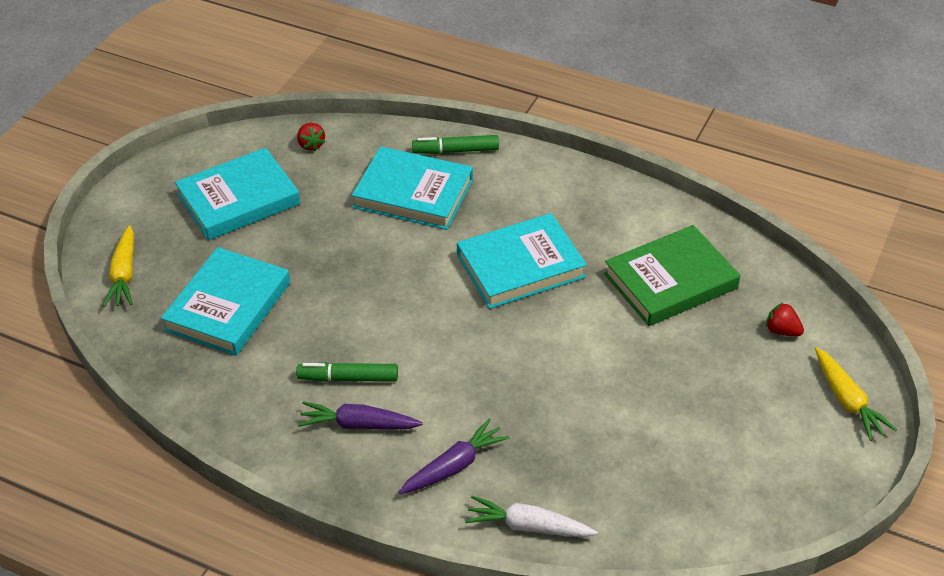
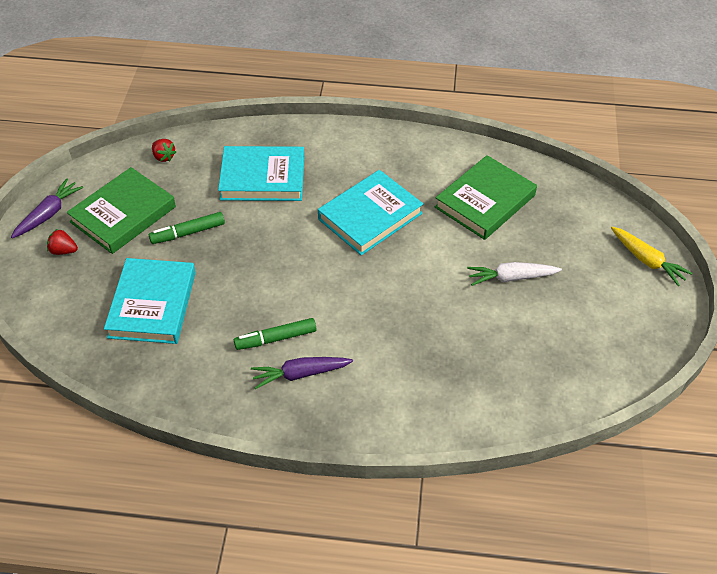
camera: 20 degrees left, 5 degrees up
(124, 275) = (52, 299): yellow carrot -> none
(238, 199) = (123, 214): turquoise book -> green book
(454, 466) = (389, 387): purple carrot -> purple carrot (49, 214)
(456, 151) = (281, 137): green marker -> green marker (188, 233)
(528, 526) = (465, 419): white carrot -> white carrot (511, 278)
(782, 331) = (579, 220): red strawberry -> red strawberry (63, 251)

